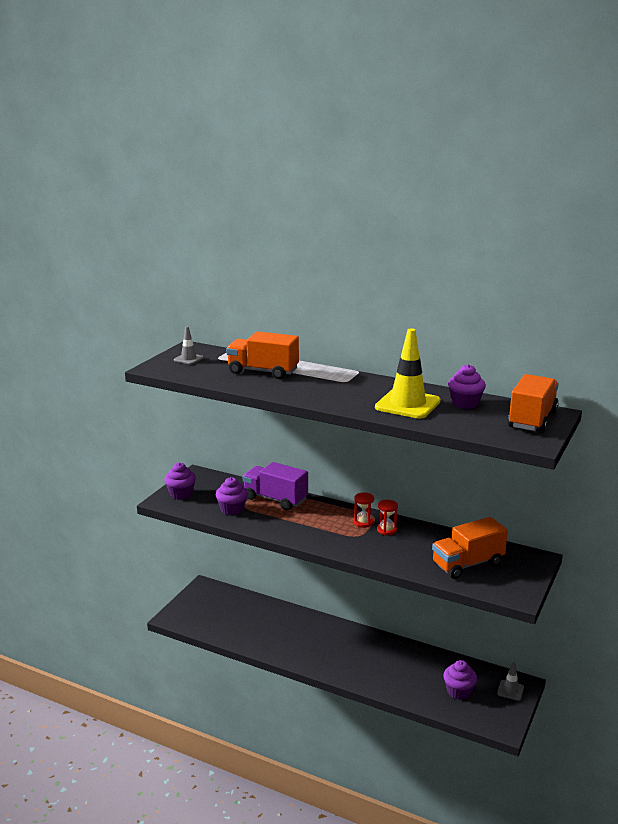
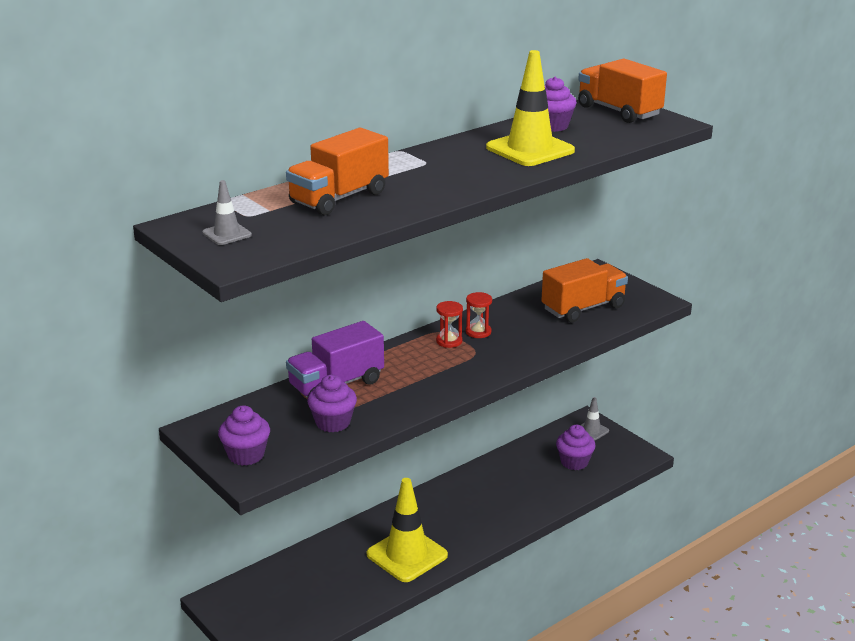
camera: 65 degrees left, 5 degrees up
(290, 642) = (407, 555): none -> yellow traffic cone
(467, 564) = (583, 308): orange truck -> orange truck turned 120 degrees counterclockwise

